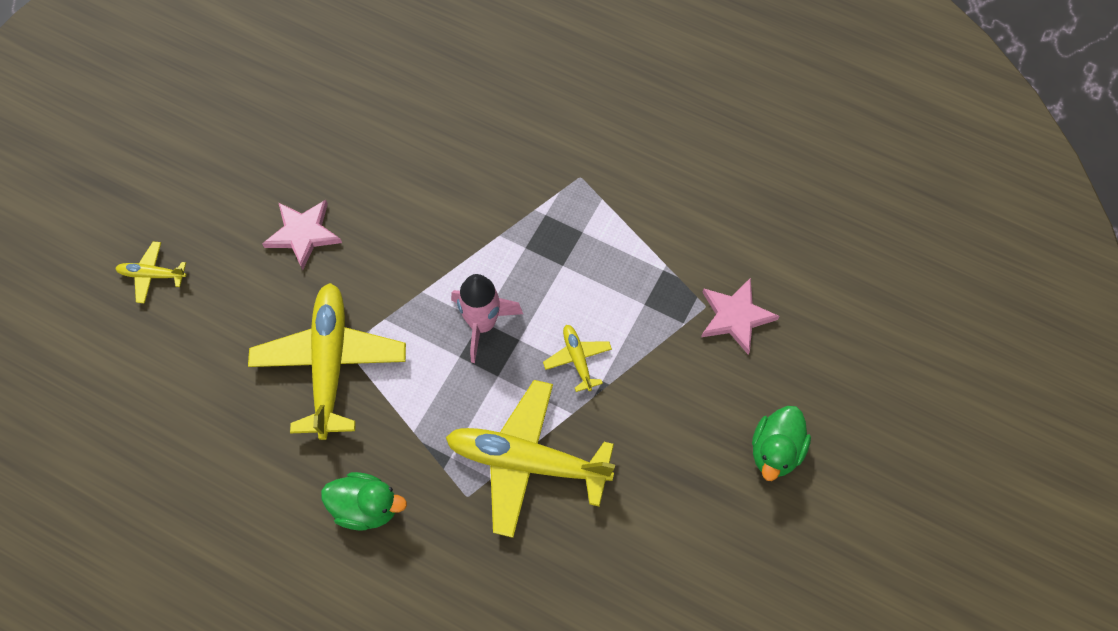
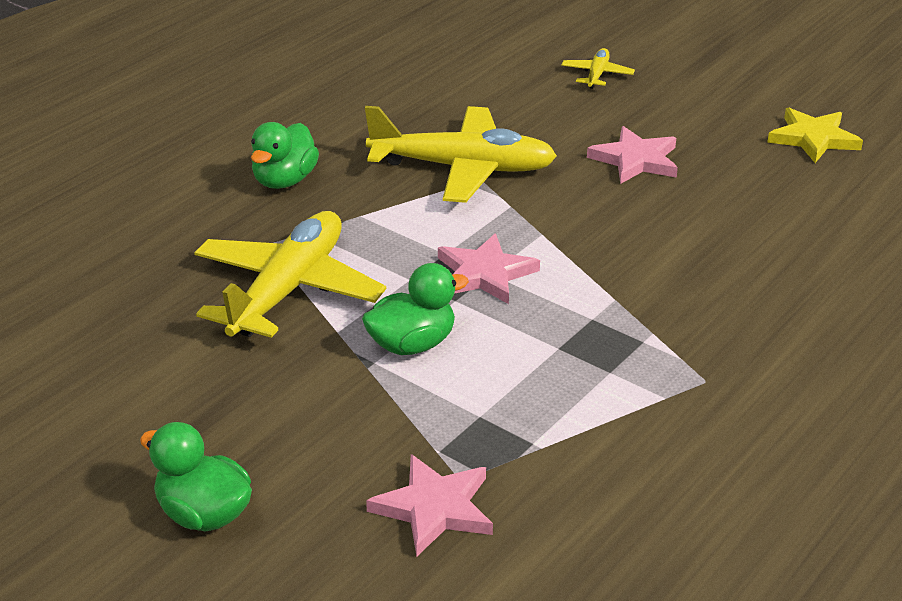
camera: 100 degrees right, 30 degrees down
(257, 111) = (813, 138): none -> yellow star
(482, 324) = (484, 274): pink rocket -> pink star
(577, 359) = (412, 344): yellow plane -> green duck

